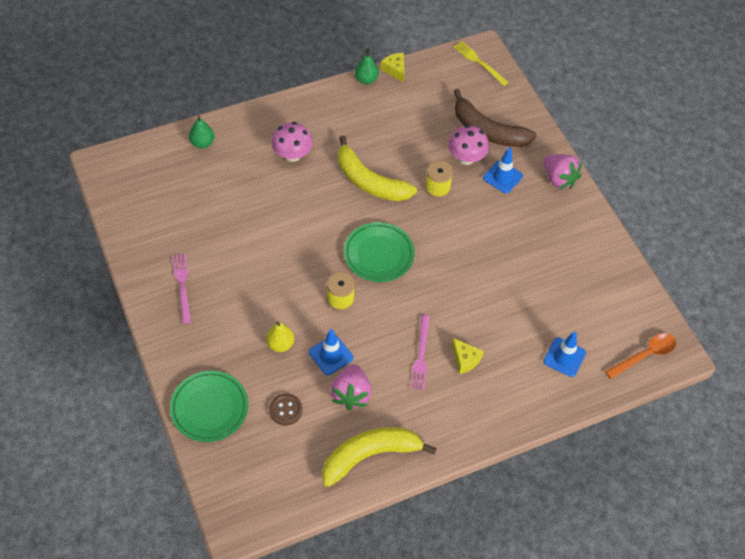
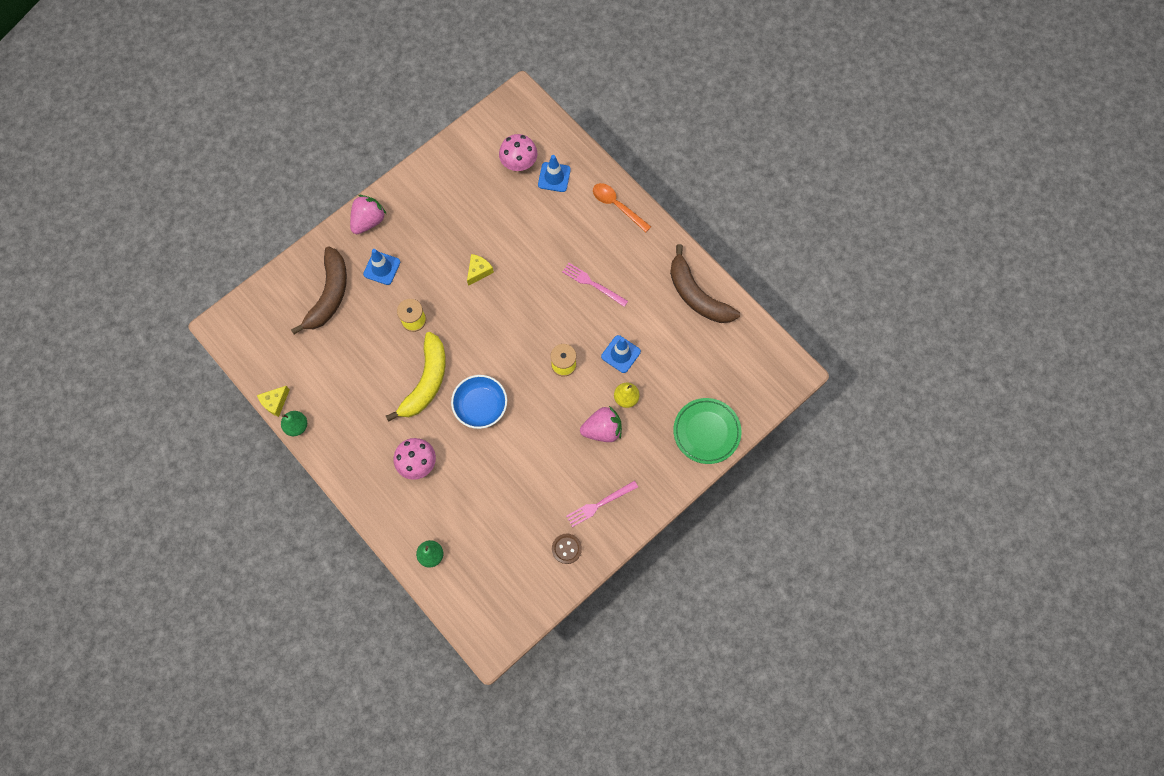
camera: 105 degrees left, 15 degrees up
(286, 410) = (684, 371): brown button -> brown button (566, 549)
(326, 217) = (480, 406): none -> blue bowl
(351, 394) = (650, 326): pink strawberry -> pink strawberry (602, 430)
(370, 455) = (696, 295): yellow banana -> brown banana
(378, 254) = (505, 348): green plate -> none
(421, 355) = (593, 284): pink fork -> pink fork turned 135 degrees counterclockwise
(465, 360) = (585, 249): yellow cheese -> yellow cheese (479, 271)
(466, 158) = (369, 305): pink mushroom -> pink mushroom (519, 163)
(479, 62) = (240, 325): yellow fork -> none
(645, 355) = (530, 120): orange spoon -> orange spoon (617, 206)

